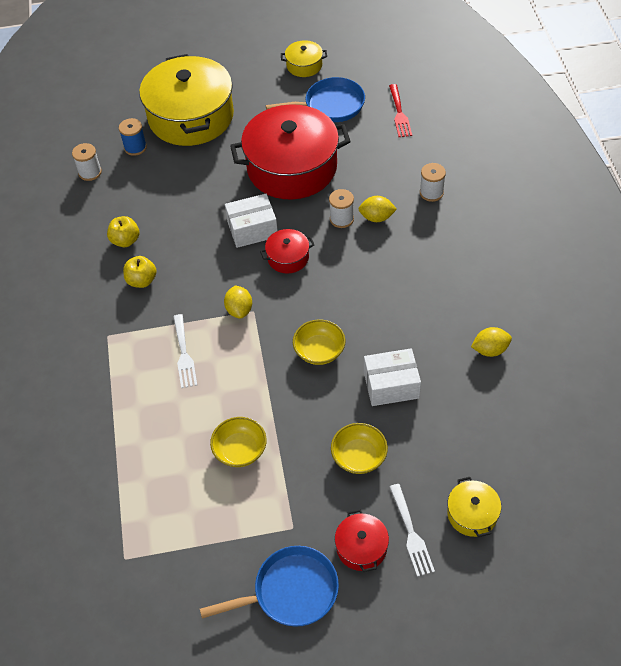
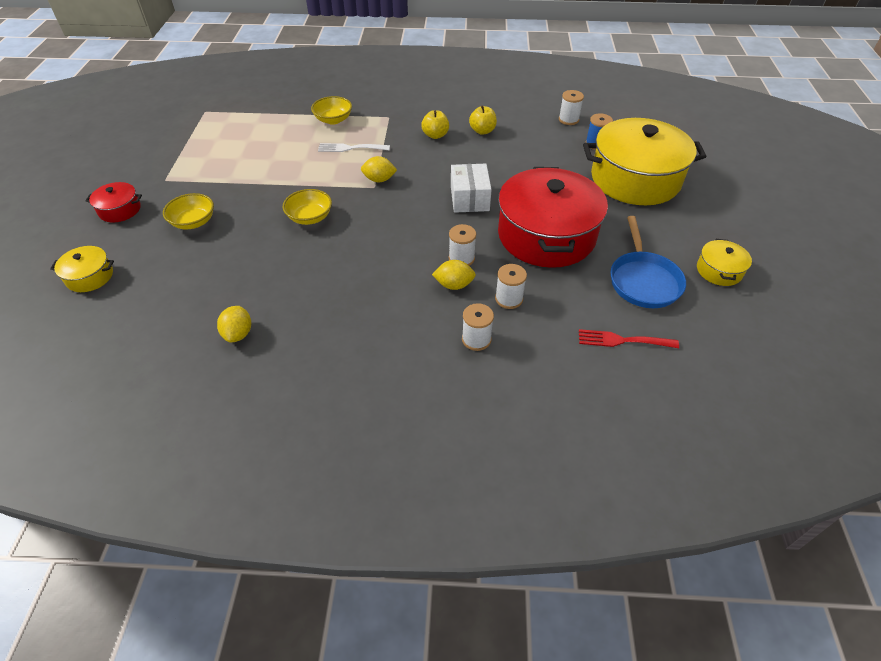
camera: 100 degrees right, 5 degrees down
(240, 450) = (246, 164): yellow bowl -> yellow bowl (333, 120)
(288, 257) = (425, 215): red pot -> none
(290, 592) = (120, 172): blue pan -> none
(376, 217) = (454, 285): yellow lemon -> yellow lemon turned 75 degrees clockwise
(380, 180) = (509, 299): none -> white spool
(391, 385) = (246, 254): white box -> none
(411, 533) = (106, 237): white fork -> none

